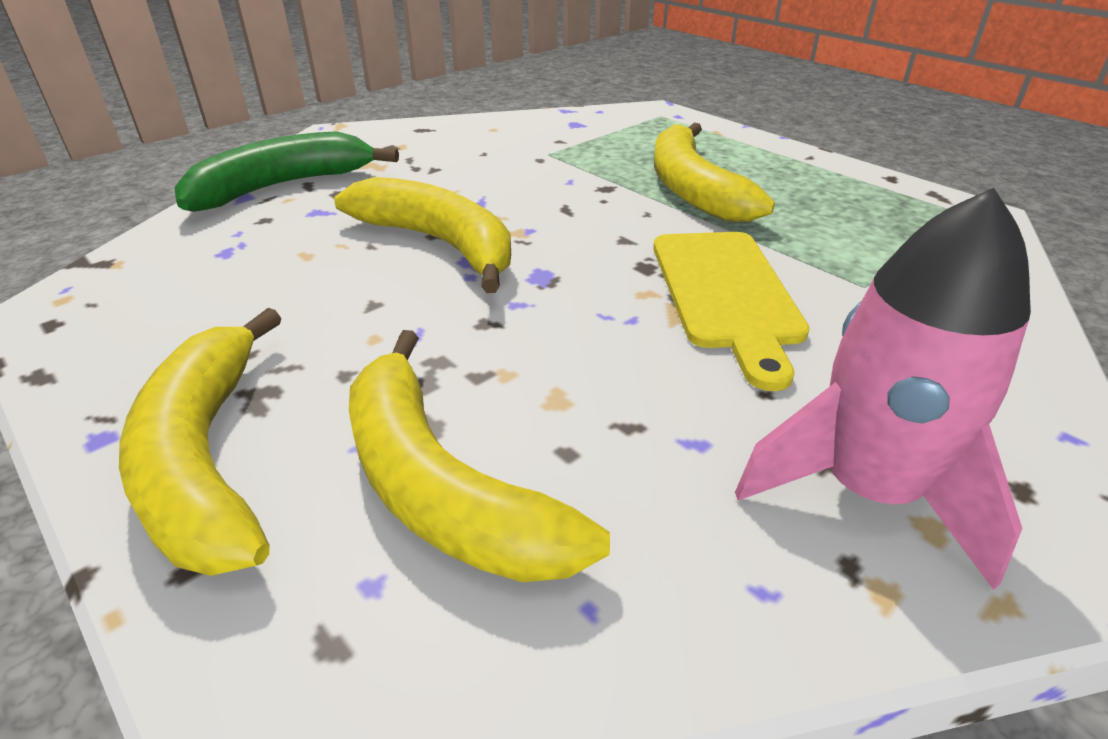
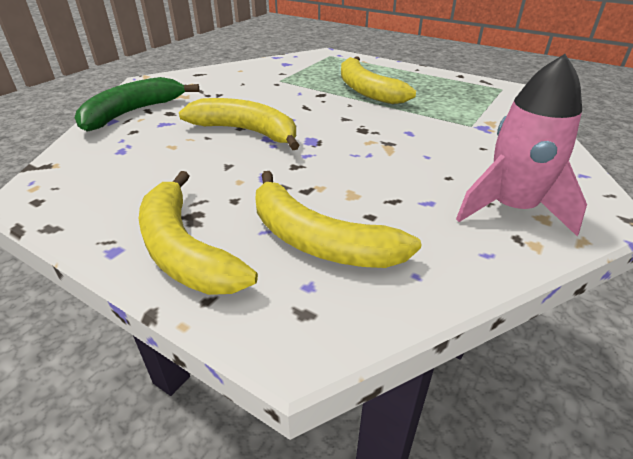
camera: 15 degrees left, 0 degrees up
(726, 294) = (409, 137): yellow cutting board -> none

